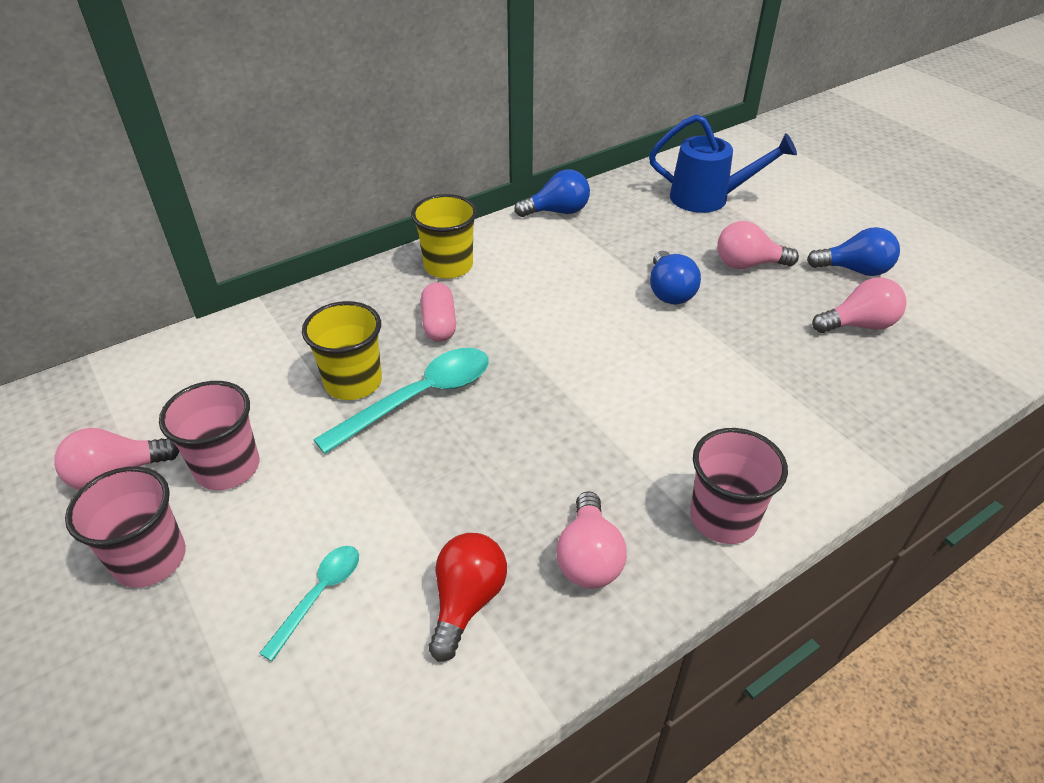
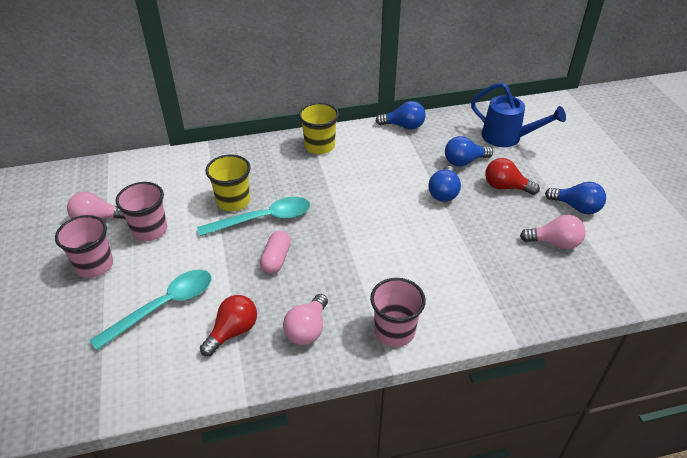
camera: 20 degrees right, 0 degrees up
(319, 595) = (163, 306): turquoise spoon -> turquoise spoon, size x1.78
(439, 324) = (296, 179): pink capsule -> pink capsule (276, 259)
(671, 242) = (464, 161): none -> blue light bulb
(747, 264) = (505, 187): pink light bulb -> red light bulb

